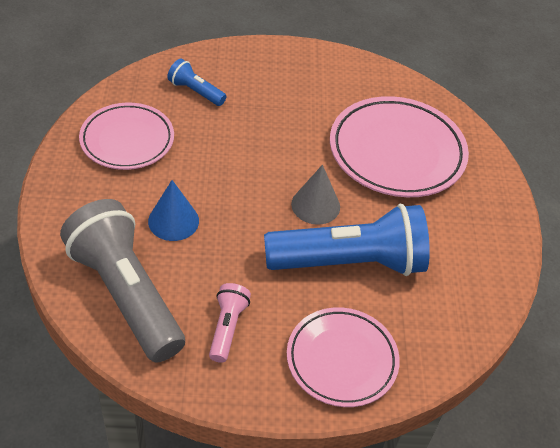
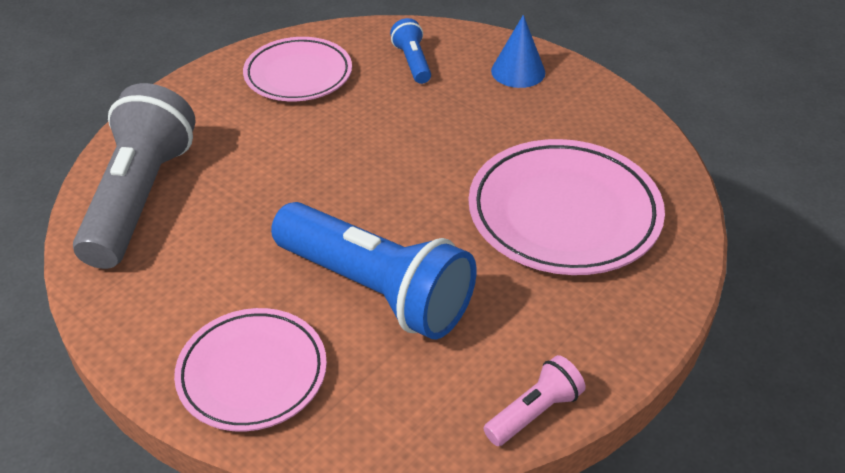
camera: 45 degrees right, 5 degrees down
(173, 221) = (254, 160): blue cone -> blue cone (518, 71)
(227, 328) = (186, 276): pink flashlight -> pink flashlight (534, 412)
(315, 205) = (407, 218): grey cone -> none

